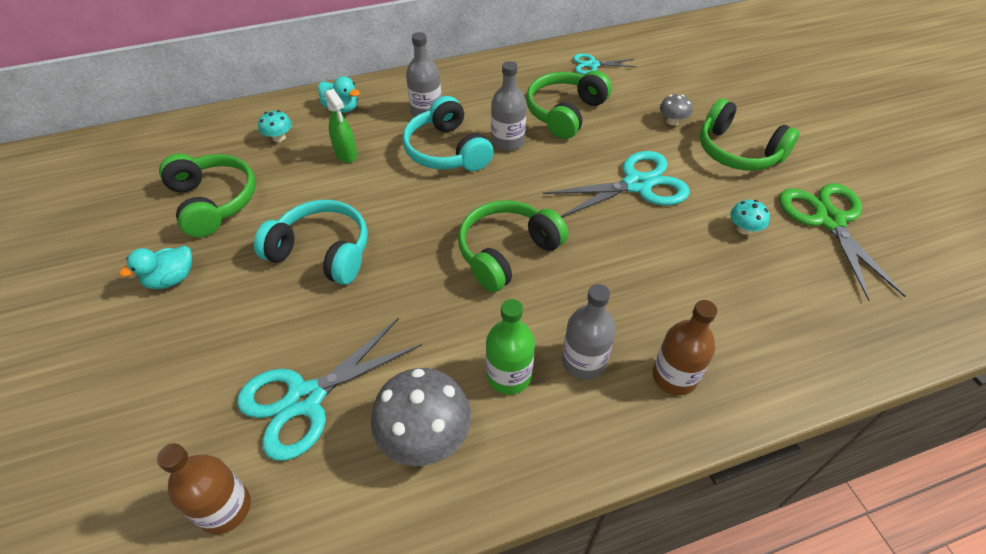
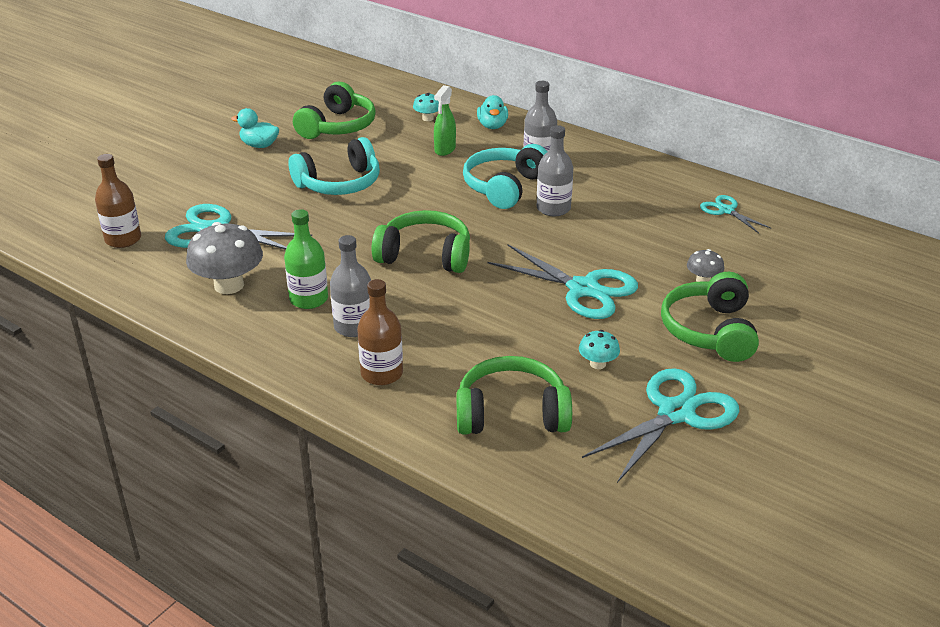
camera: 55 degrees right, 15 degrees down
(322, 252) = (339, 183): turquoise headphones -> turquoise headphones turned 75 degrees clockwise
(565, 113) = (631, 221): green headphones -> green headphones (511, 413)
(829, 220) = (676, 413): green scissors -> turquoise scissors

